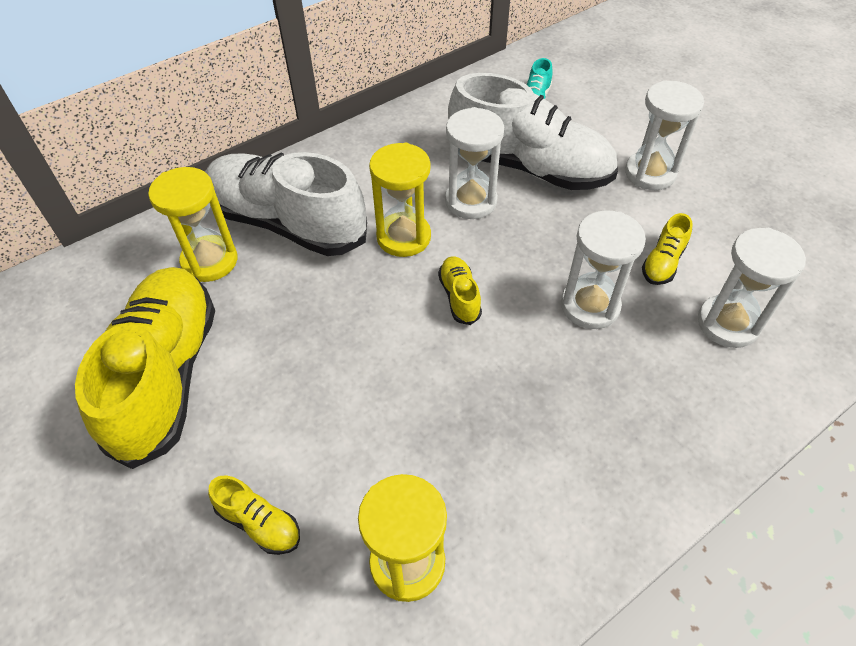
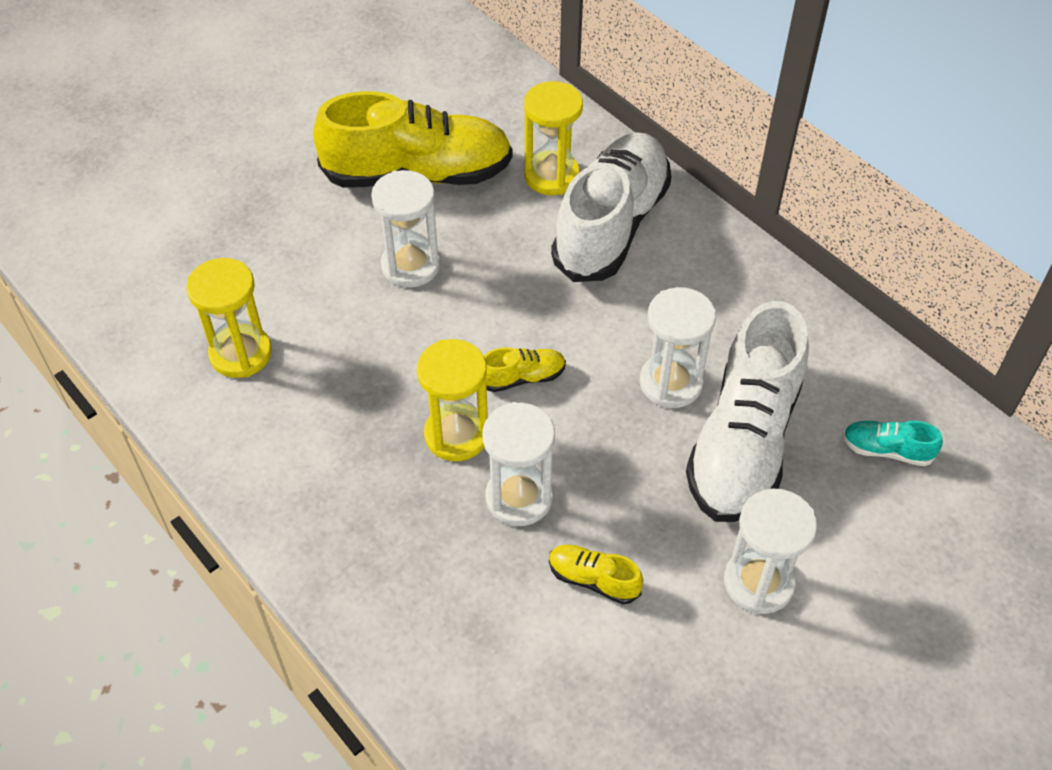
camera: 85 degrees right, 0 degrees up
(259, 523) = (280, 257): yellow shoe -> none
(403, 237) = (603, 324): yellow hourglass -> yellow hourglass (456, 435)
(727, 323) = (502, 638): white hourglass -> white hourglass (410, 266)

